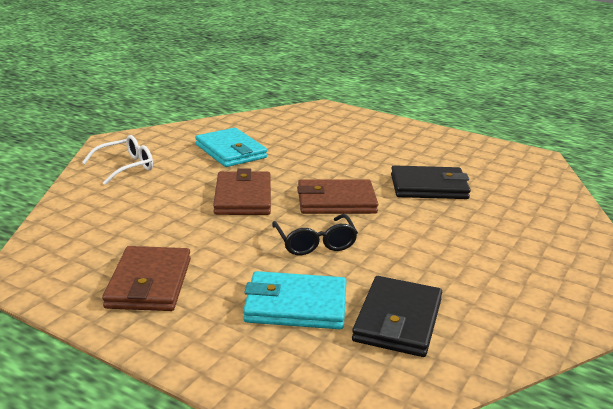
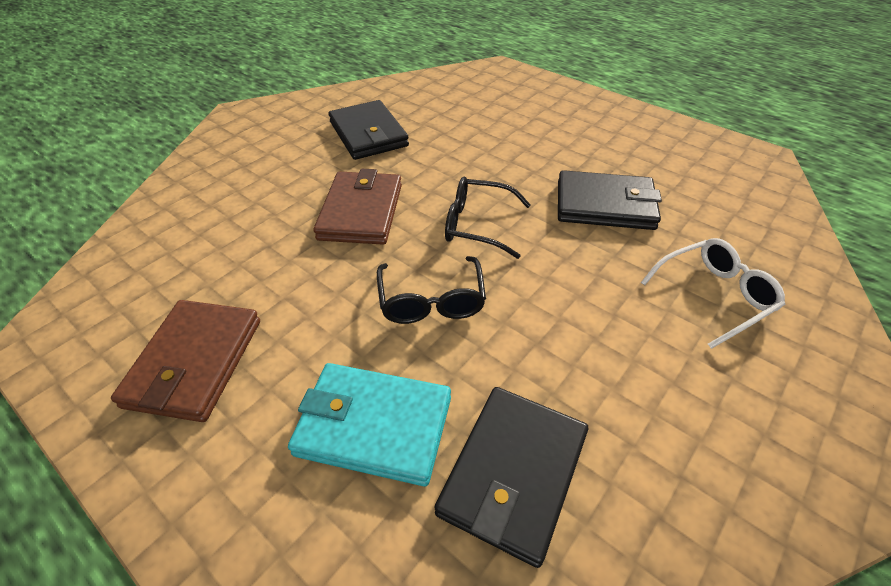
camera: 10 degrees right, 20 degrees up
(126, 167) = (239, 154): white glasses -> white glasses (714, 296)
(230, 151) = (368, 134): turquoise wallet -> black wallet
(336, 201) = (477, 225): brown wallet -> black glasses

